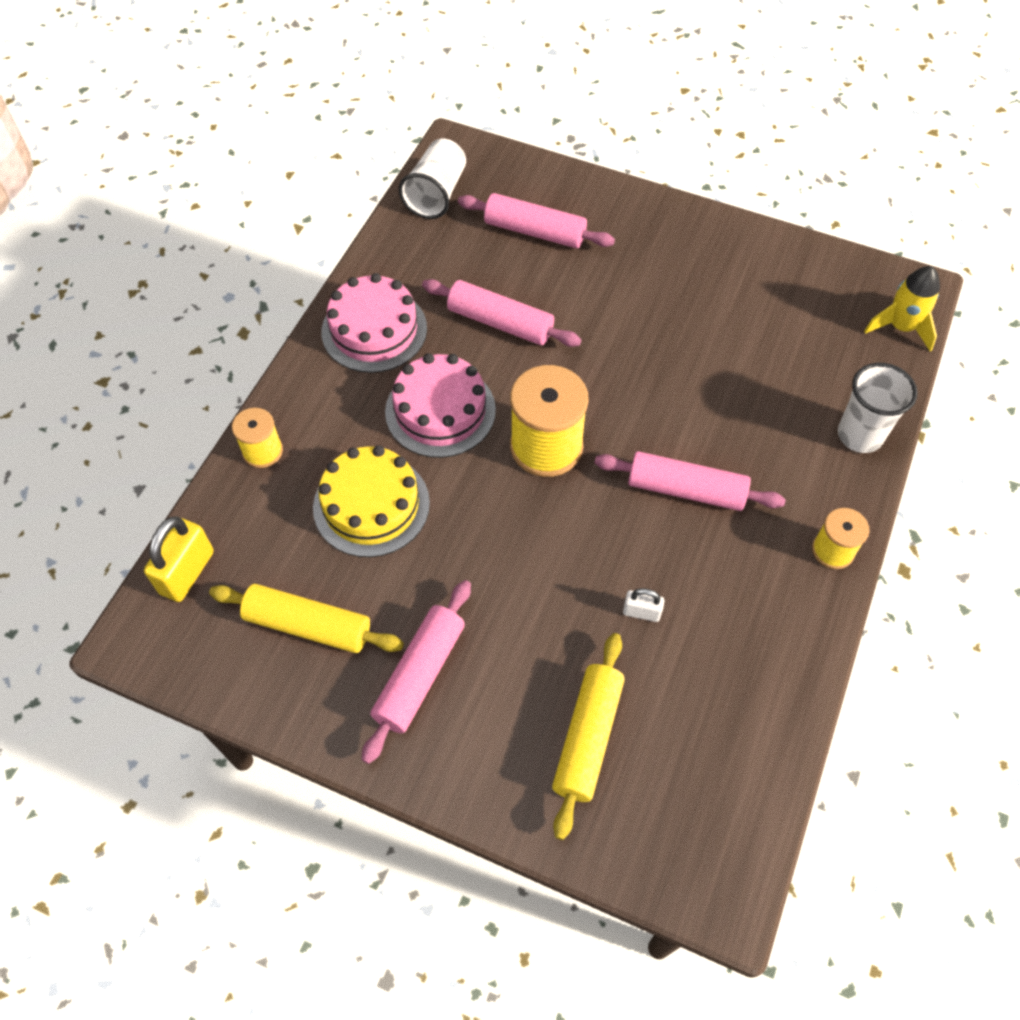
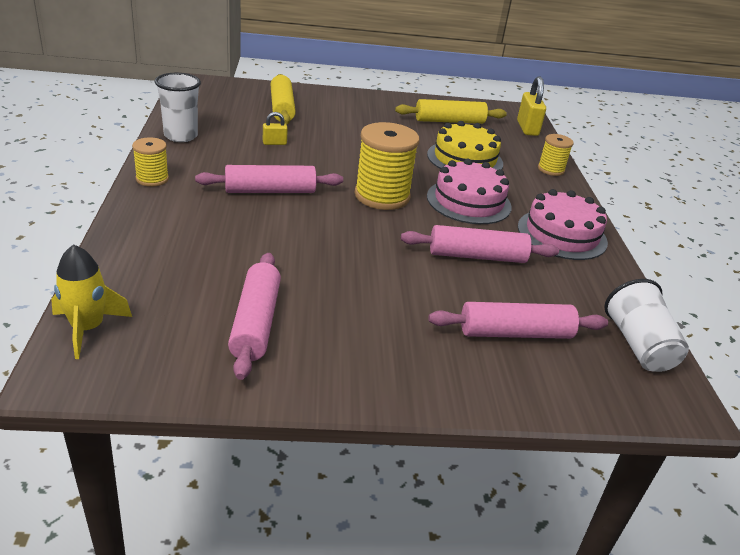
camera: 150 degrees right, 25 degrees down
(420, 674) = (380, 115): pink rolling pin -> pink rolling pin (255, 323)
(641, 612) = (274, 143): white padlock -> yellow padlock
(860, 435) = (133, 239): white cup -> white cup (181, 136)

